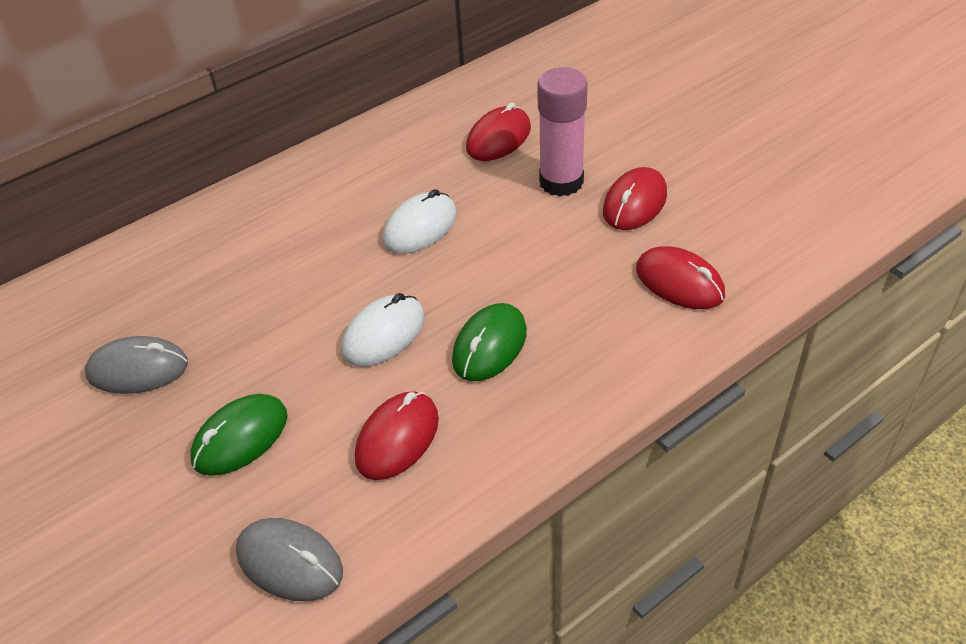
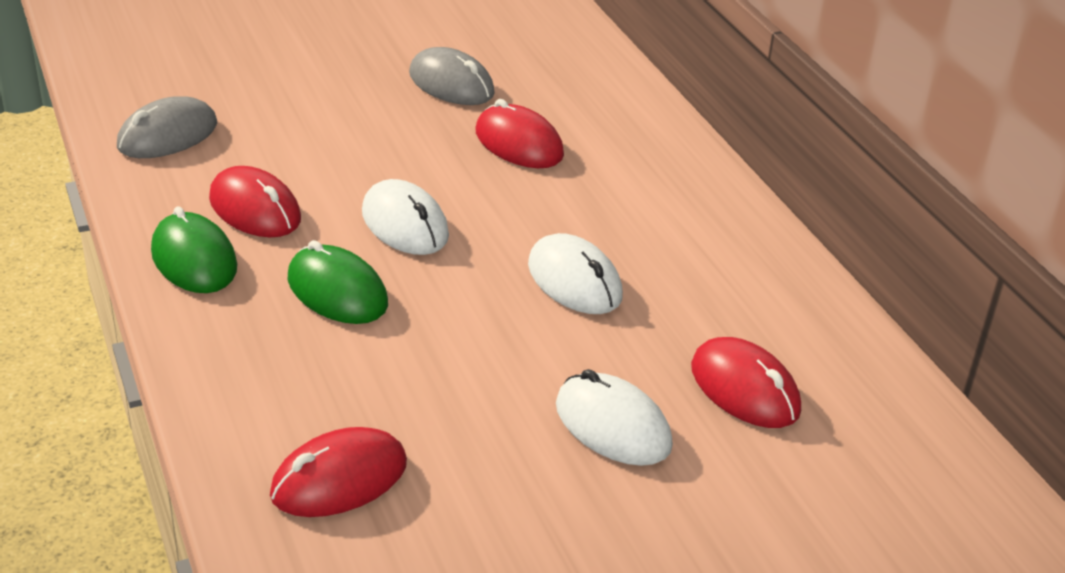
camera: 100 degrees right, 10 degrees down
(138, 369) = (451, 84): grey mouse -> grey mouse turned 60 degrees counterclockwise
(240, 438) = (325, 126): green mouse -> green mouse (194, 259)
(561, 182) = (612, 425): pink glue stick -> white mouse
(634, 203) = (528, 487): red mouse -> red mouse (519, 143)

